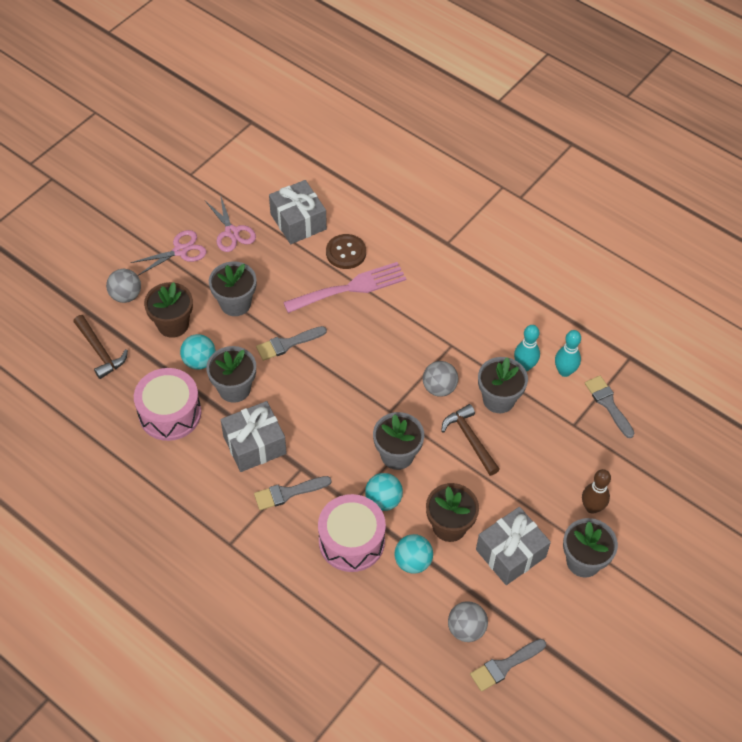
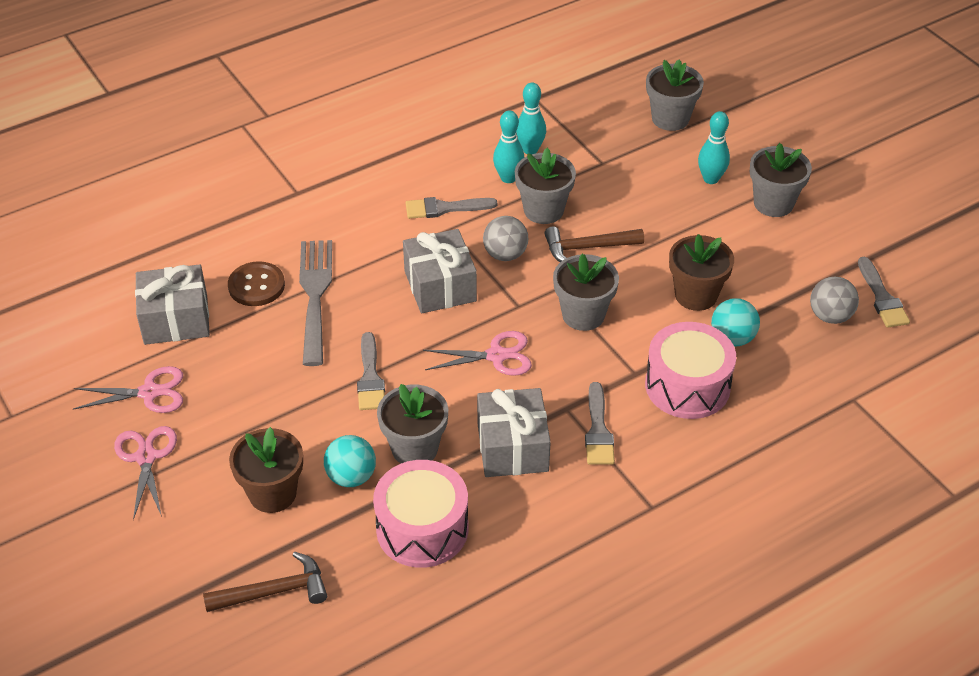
camera: 70 degrees left, 10 degrees down
(126, 295) = (189, 539): grey ball -> none
(235, 303) = (275, 416): grey flower pot -> grey flower pot (670, 118)
(335, 411) = (496, 356): none -> pink scissors
(350, 288) = (315, 295): pink fork -> grey fork
(383, 500) = (641, 343): turquoise ball -> none
(511, 553) = (747, 255): grey gift -> grey gift (440, 286)
(592, 507) = (711, 179): brown bowling pin -> turquoise bowling pin
(608, 404) = (587, 130): grey brush -> grey brush (444, 208)

